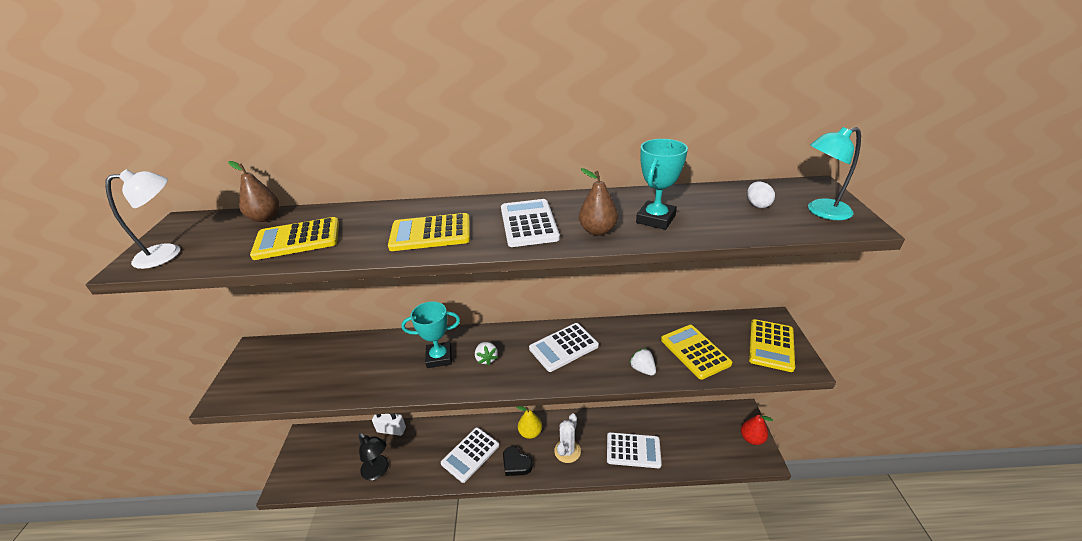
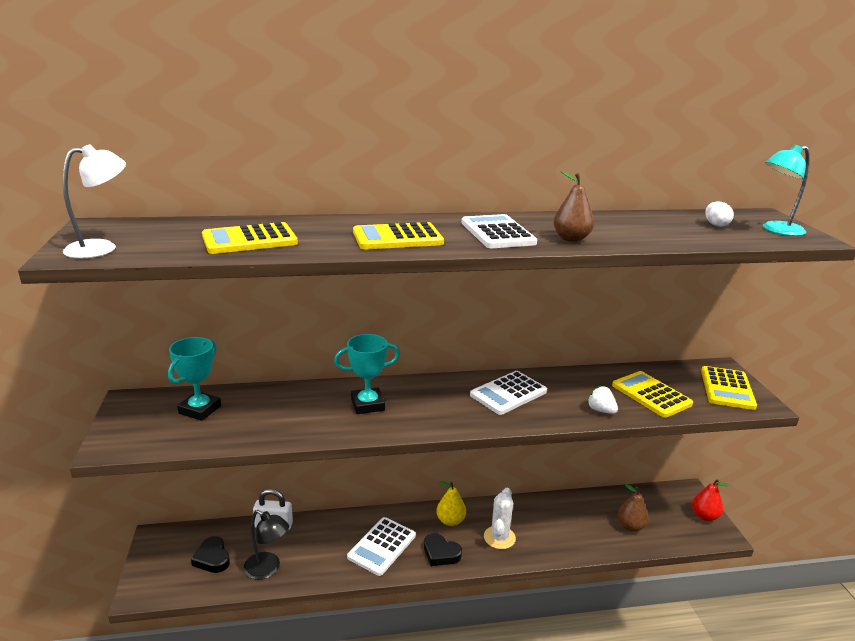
camera: 10 degrees left, 10 degrees down
(265, 218) = (196, 224): brown pear -> brown pear (630, 526)
(340, 458) = (212, 558): none -> black heart
(486, 359) = (424, 405): white strawberry -> none
(633, 450) = (576, 533): white calculator -> none
(655, 219) = (624, 232): turquoise trophy -> turquoise trophy (200, 409)

